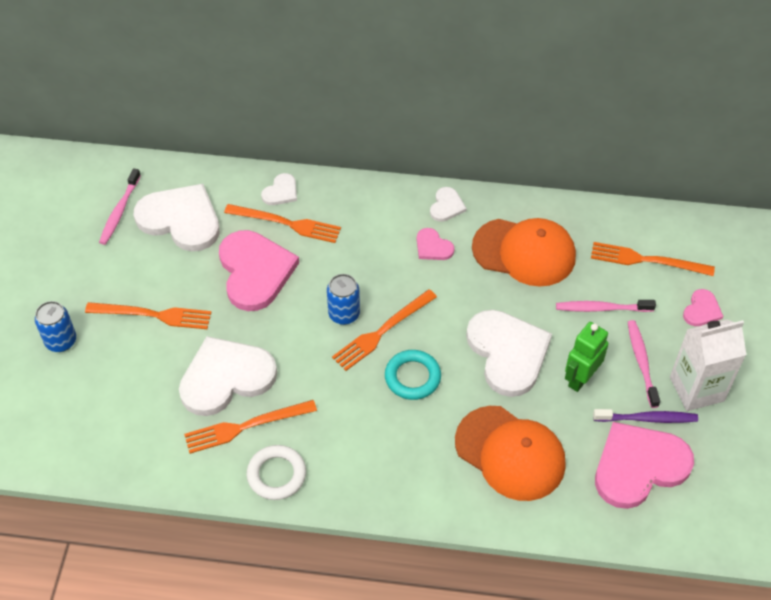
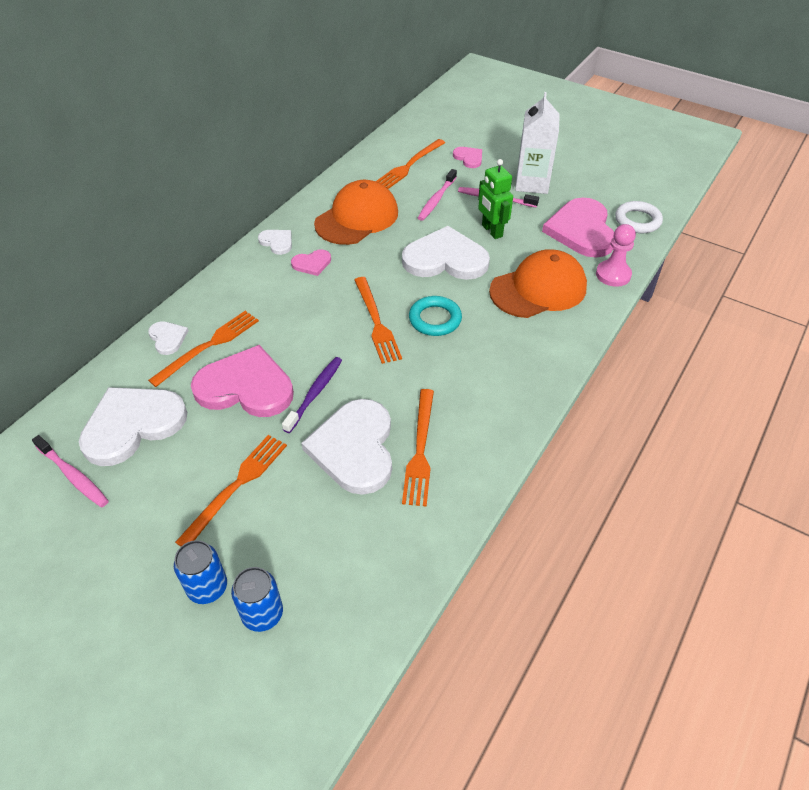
camera: 65 degrees left, 5 degrees down
(276, 475) = (486, 443): white ring -> white ring (637, 221)
(344, 314) = (340, 340): blue can -> blue can (262, 614)
(578, 519) = (613, 275): none -> pink pawn
(647, 419) = (544, 213): purple toothbrush -> purple toothbrush (315, 393)

